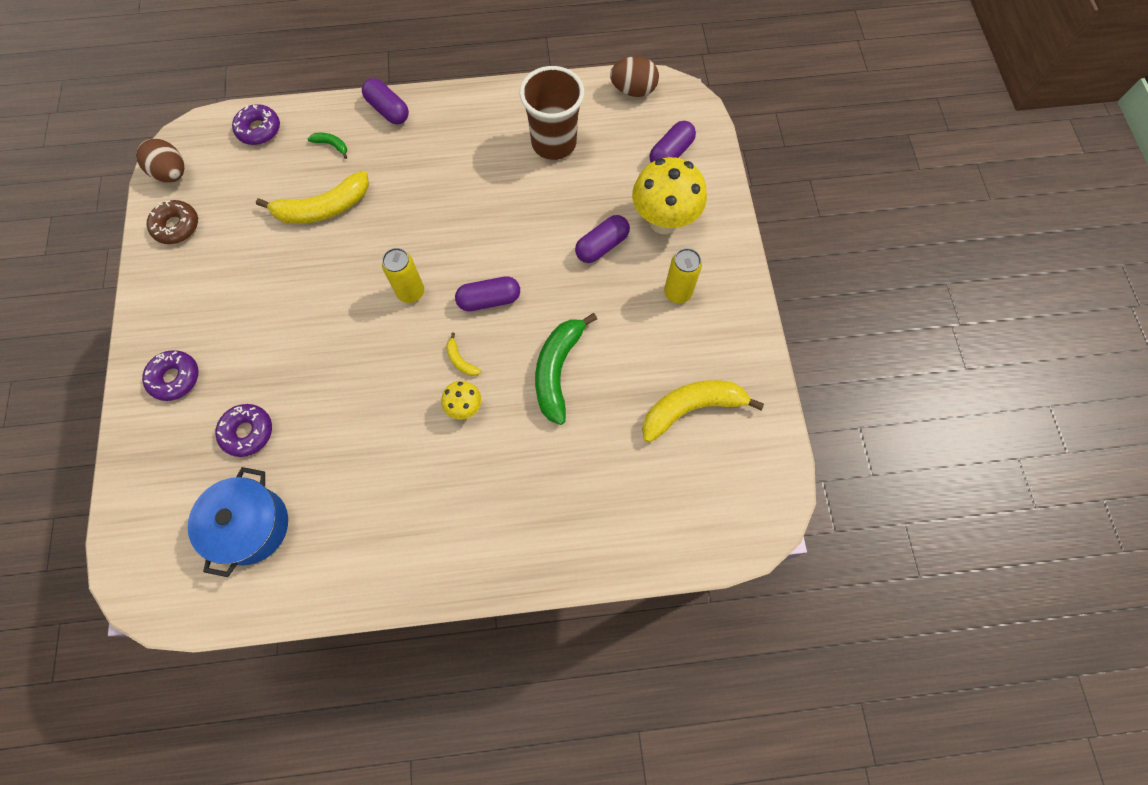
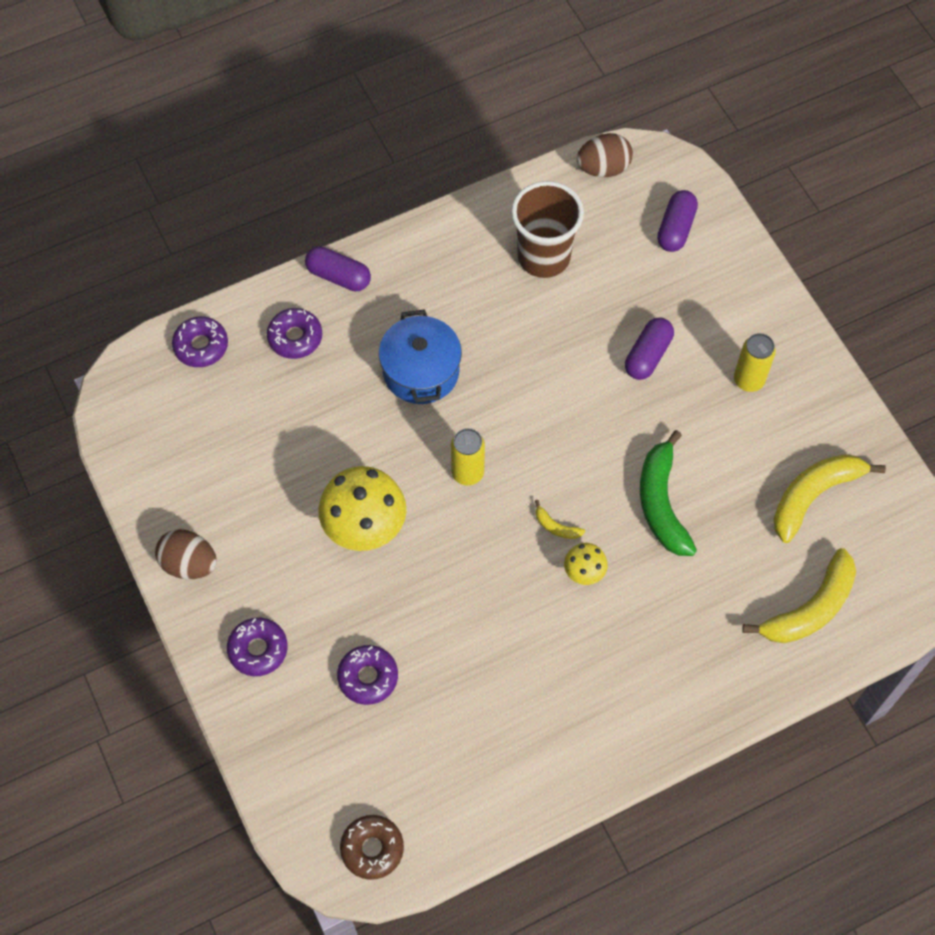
camera: 20 degrees left, 5 degrees down
(172, 173) = (127, 429): brown egg -> brown egg (189, 564)
(176, 226) = (166, 486): brown donut -> brown donut (372, 849)
(251, 526) = (422, 768): blue pot -> blue pot (421, 371)
(323, 208) = (323, 413): yellow banana -> yellow banana (810, 609)
(332, 145) = (295, 337): green banana -> purple donut
(489, 300) = (555, 453): purple capsule -> none
(663, 221) = (701, 307): yellow mushroom -> yellow mushroom (365, 530)

